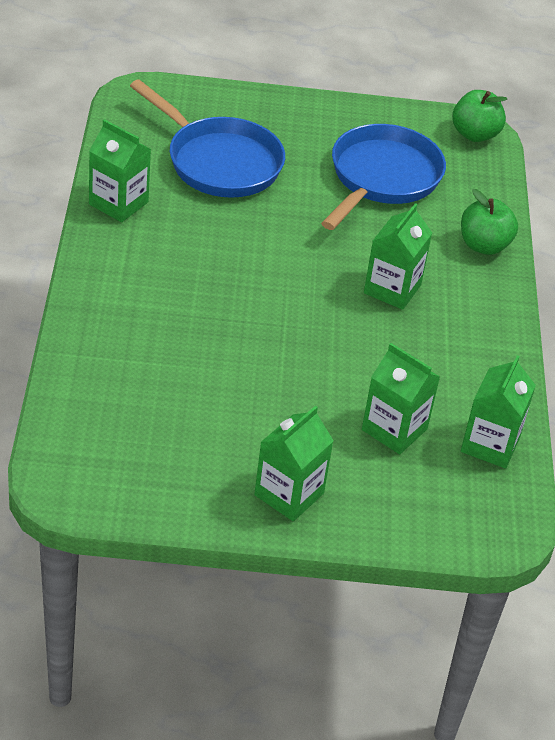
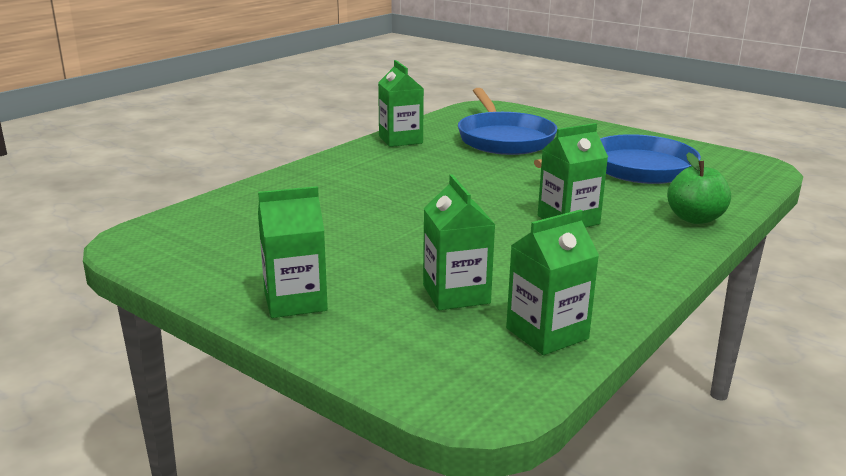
camera: 40 degrees right, 20 degrees down
(474, 134) = (754, 167): green apple -> none

